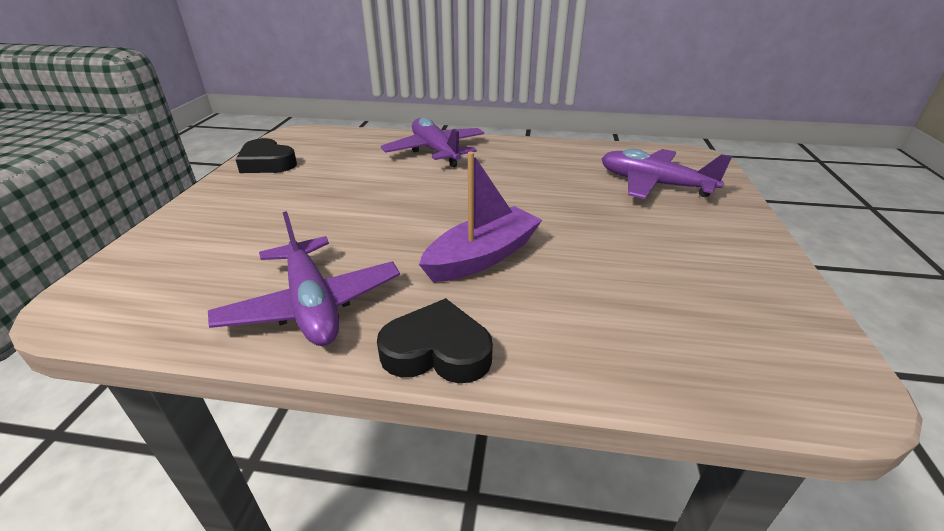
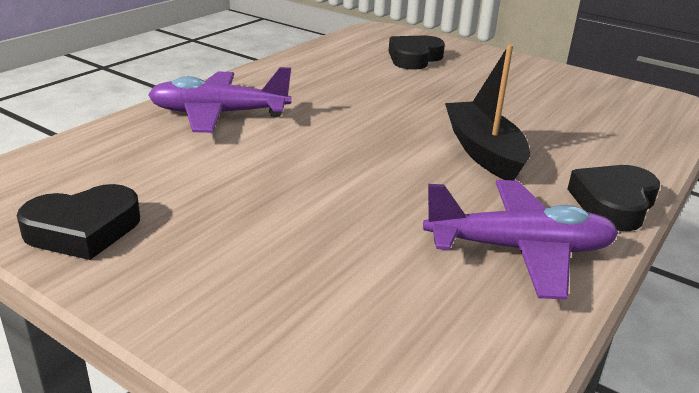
camera: 65 degrees left, 5 degrees down
(482, 257) = (484, 152): purple boat -> black boat
(653, 184) = (414, 58): purple plane -> black heart

